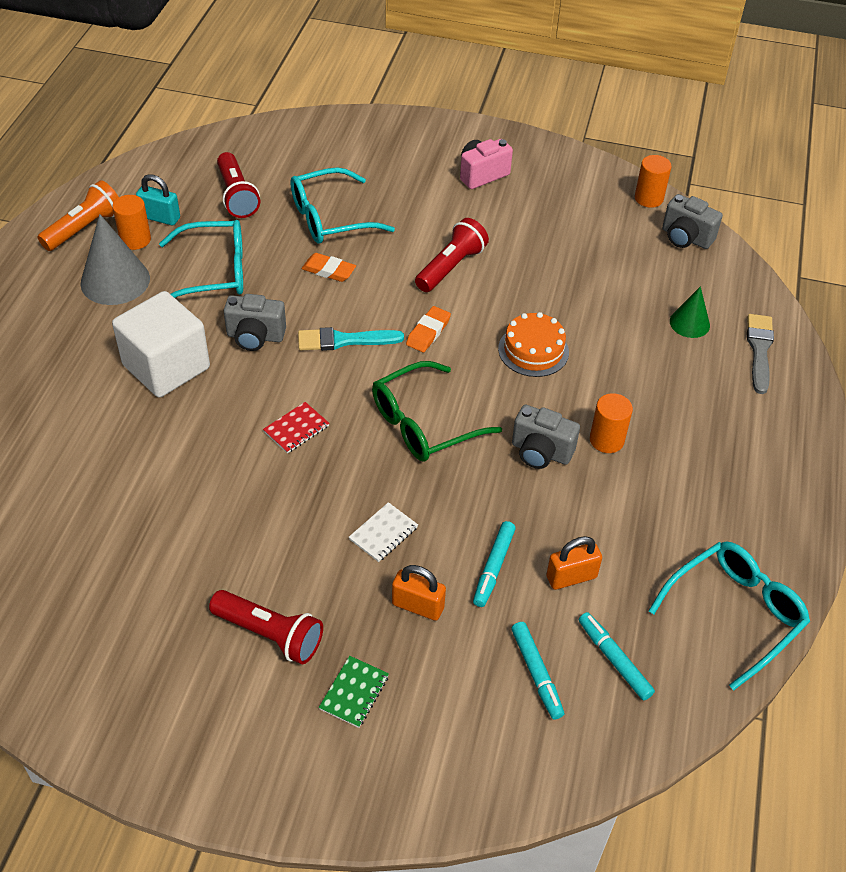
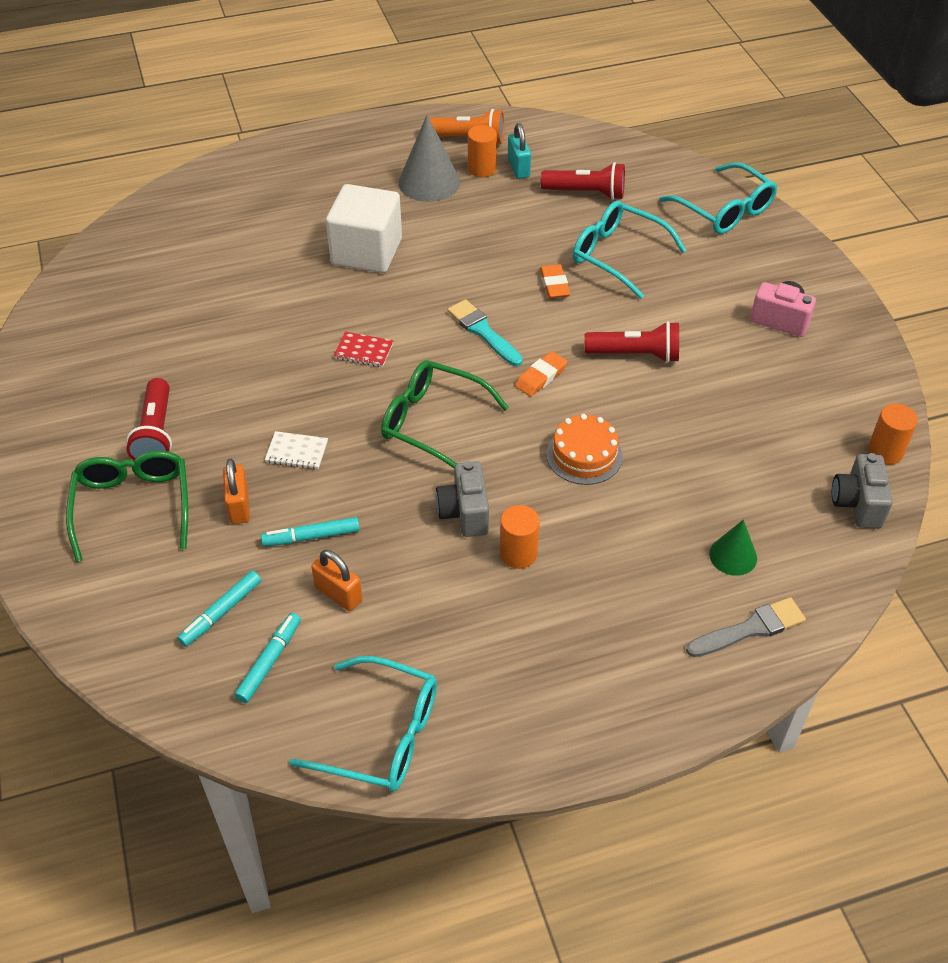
camera: 60 degrees right, 0 degrees up
(214, 272) = (488, 225): turquoise glasses -> turquoise glasses (724, 210)
(237, 196) = (586, 193): red flashlight -> red flashlight turned 120 degrees counterclockwise
(255, 337) = (440, 281): grey camera -> none
(354, 692) = (133, 506): green notebook -> green glasses
(428, 332) = (541, 377): orange eraser -> orange eraser turned 45 degrees counterclockwise

